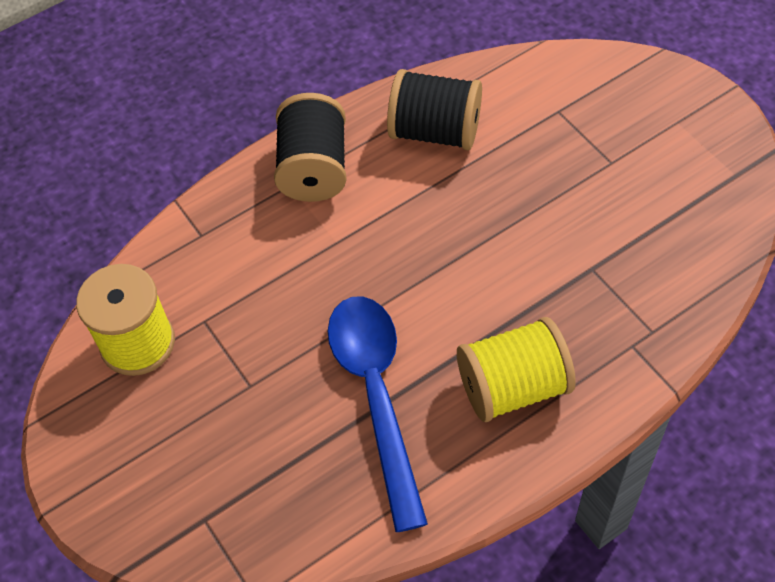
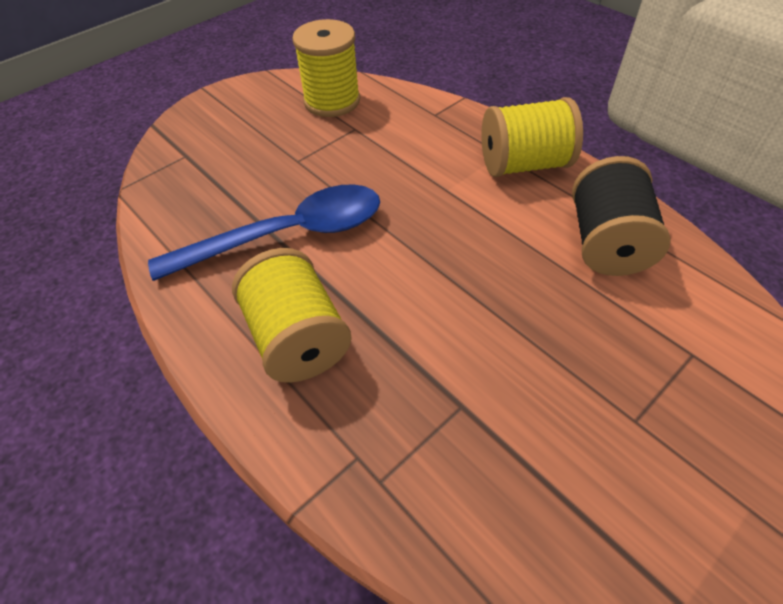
camera: 80 degrees right, 5 degrees down
(314, 169) = (523, 164): black spool -> yellow spool

